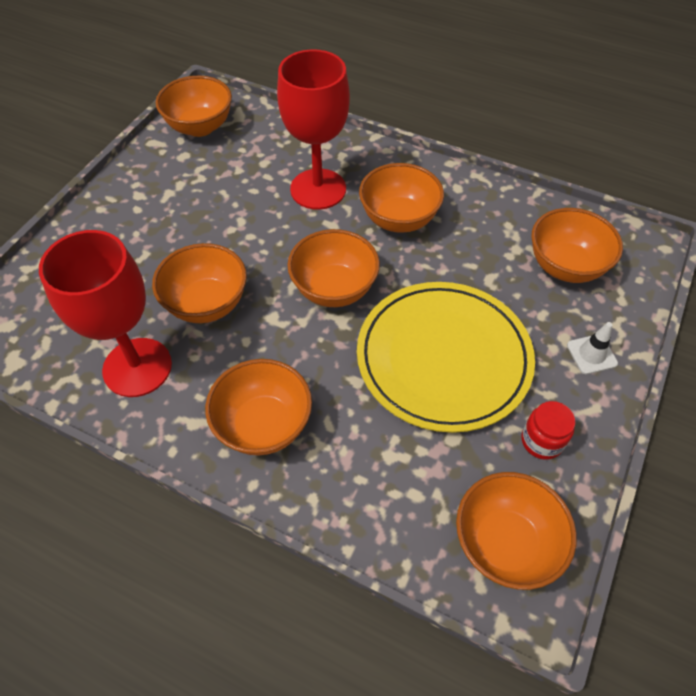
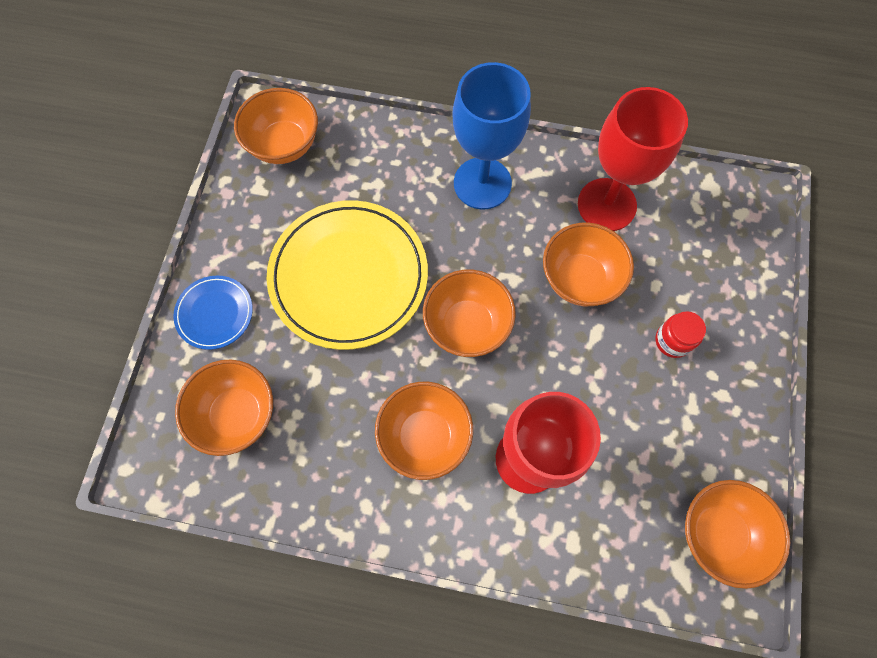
camera: 165 degrees right, 15 degrees up
(263, 425) = (482, 183): orange bowl -> blue goblet
(542, 441) = (259, 223): red jar -> red jar (672, 341)
(591, 354) = (215, 313): white traffic cone -> blue plate

